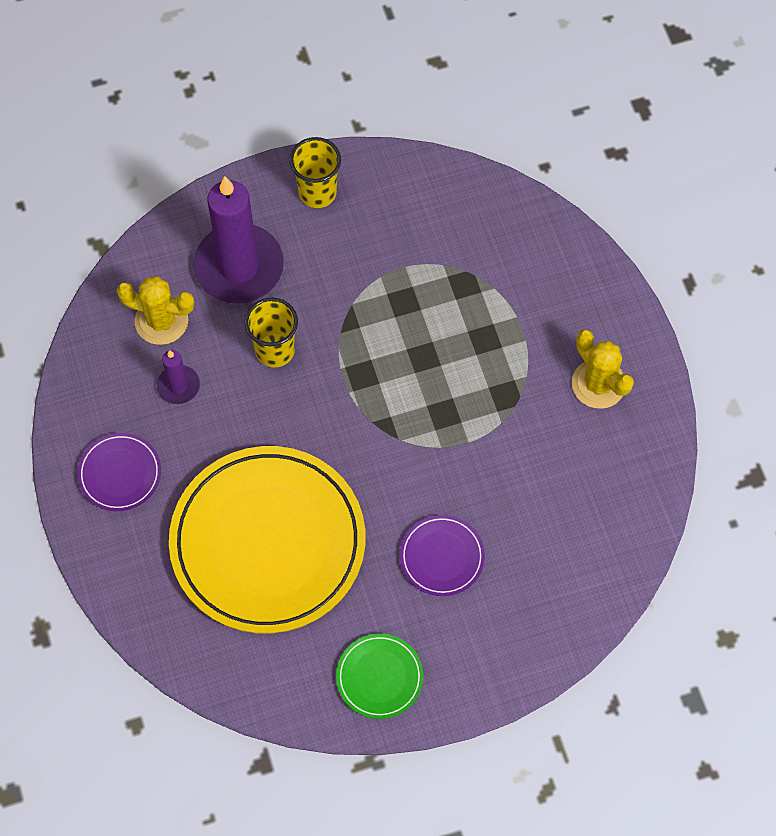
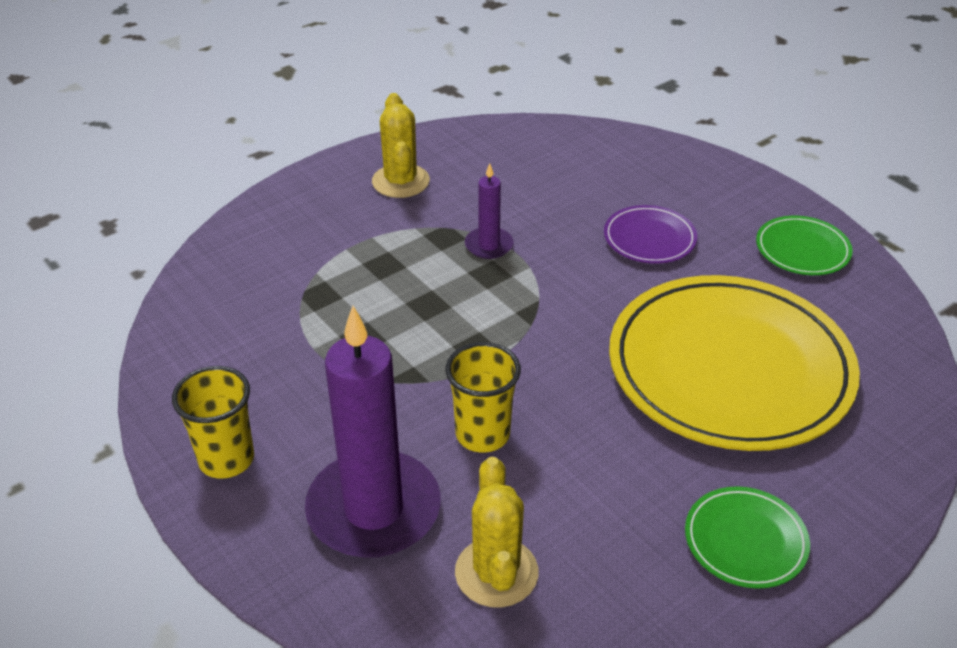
camera: 110 degrees left, 25 degrees down
(120, 473) = (745, 541): purple plate -> green plate
(178, 386) = (584, 518): purple candle -> purple candle (489, 245)
(598, 384) = (400, 181): yellow cactus -> yellow cactus turned 45 degrees counterclockwise

